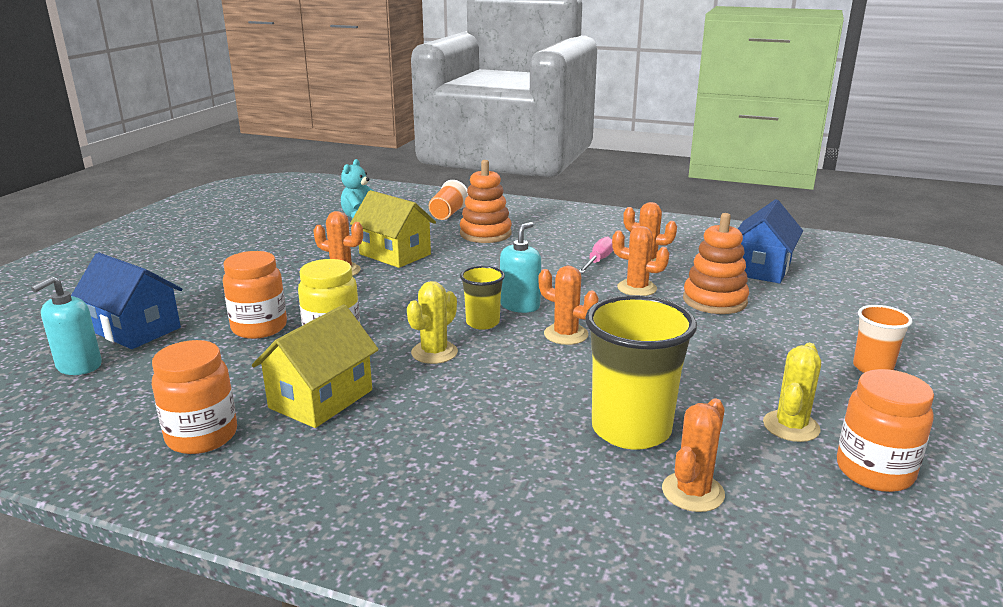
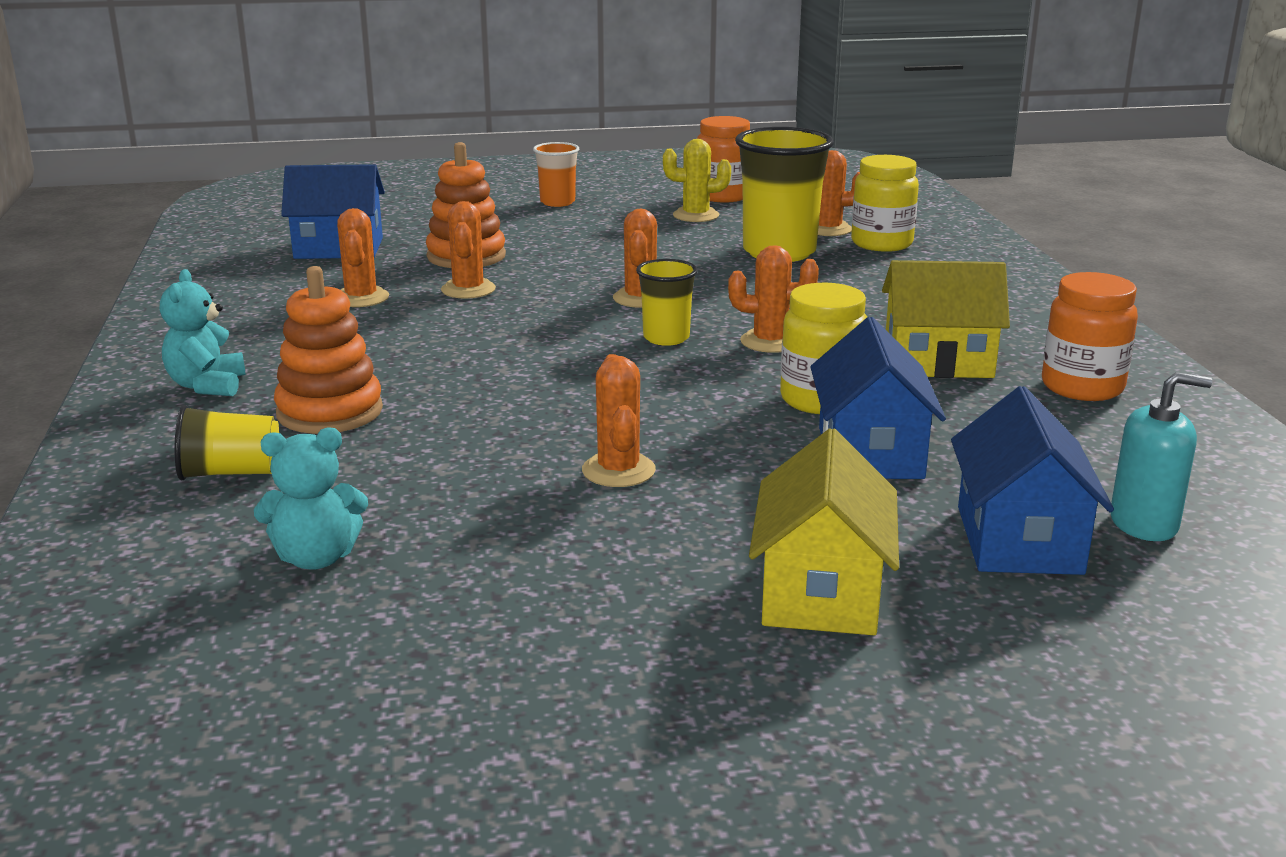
camera: 120 degrees left, 0 degrees up
(259, 328) = (870, 453): orange jar -> blue house
(395, 254) = (500, 453): yellow house -> yellow house (821, 593)
(434, 352) = (770, 342): yellow cactus -> orange cactus
(448, 214) = (230, 473): orange cup -> yellow cup
(520, 306) = (593, 331): turquoise soap dispenser -> none
(546, 219) = (207, 386): none -> turquoise teddy bear
(598, 261) = (390, 320): pink screwdriver -> none
(614, 506) = (881, 244): none -> yellow jar

